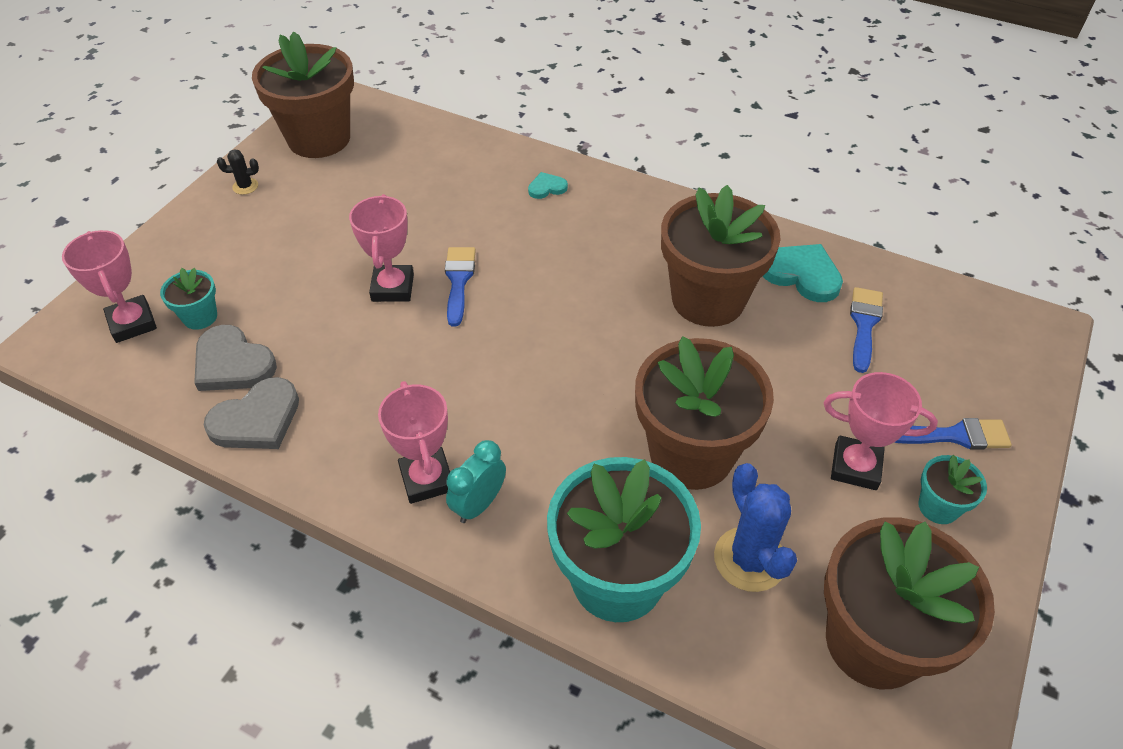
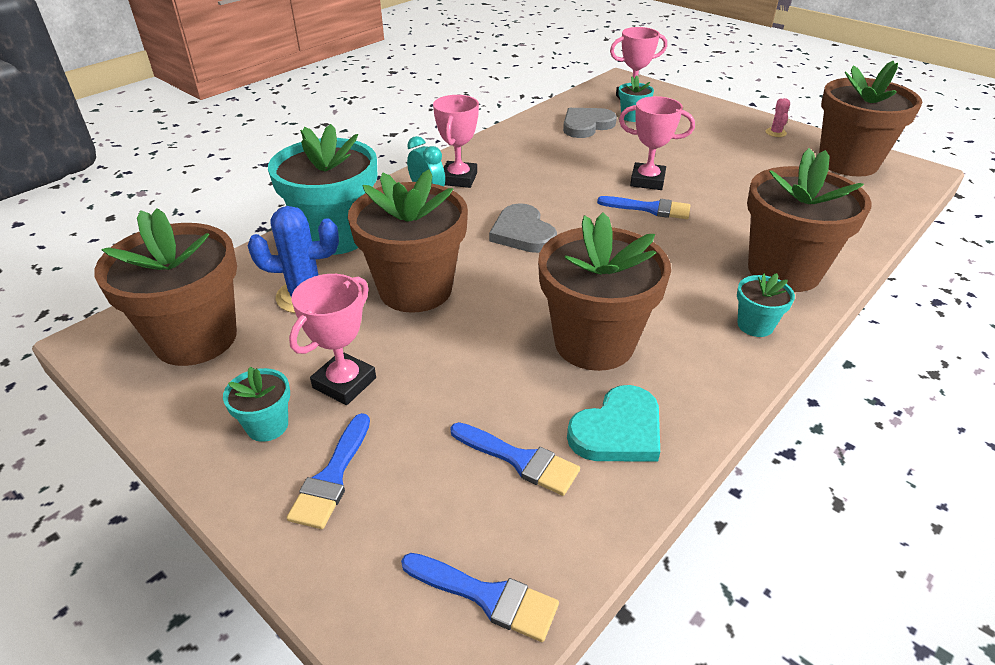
camera: 105 degrees right, 10 degrees down
(245, 186) = (775, 133): black cactus -> pink cactus
(257, 419) = (535, 131): grey heart -> grey heart (522, 233)
(427, 479) = (458, 179): pink trophy -> pink trophy turned 75 degrees counterclockwise
(547, 188) = (784, 270): turquoise heart -> brown flower pot
(636, 205) = (755, 325): none -> turquoise flower pot
(979, 320) = (487, 596): none -> blue brush

